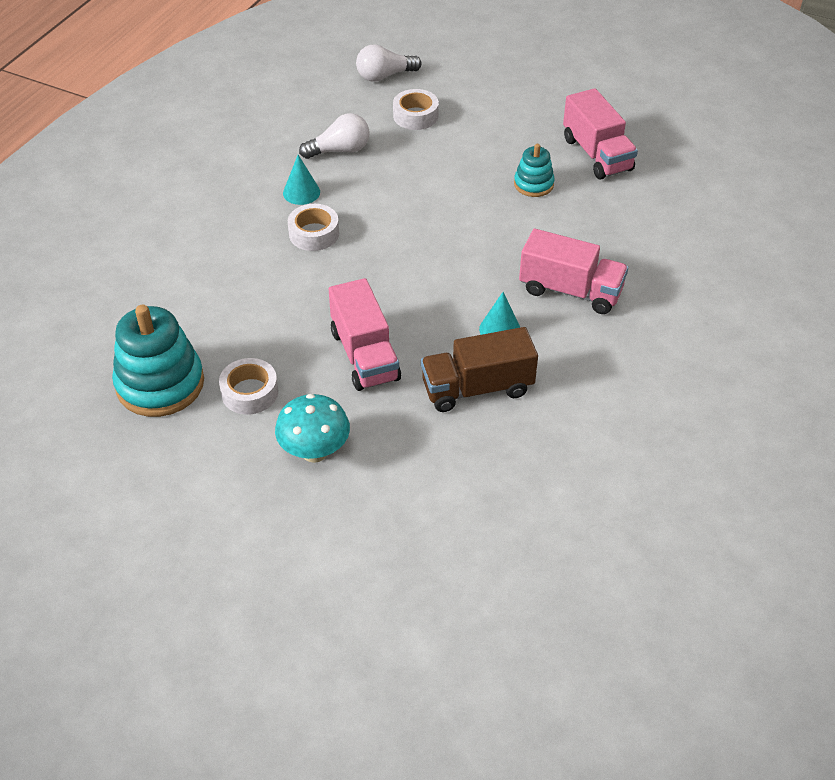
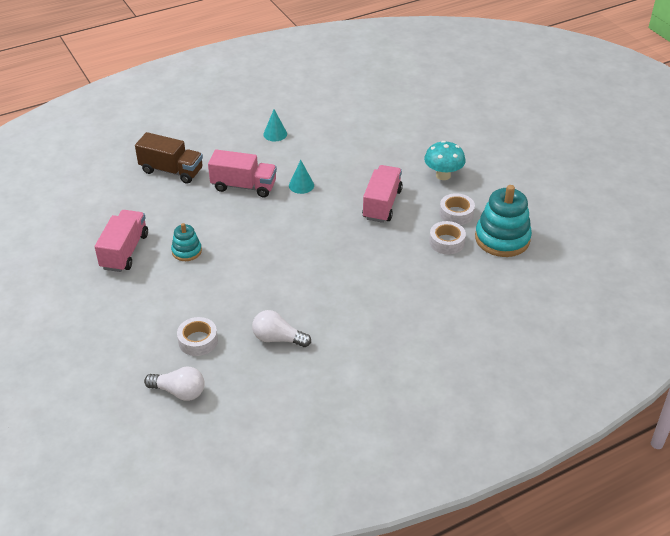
camera: 145 degrees left, 5 degrees down
(301, 192) = (333, 318): turquoise cone -> turquoise cone (275, 134)
(314, 234) = (350, 284): white tape -> white tape (446, 242)
(477, 388) = (341, 166): brown truck -> brown truck (171, 171)
(570, 290) = (244, 186): pink truck -> pink truck turned 135 degrees clockwise

